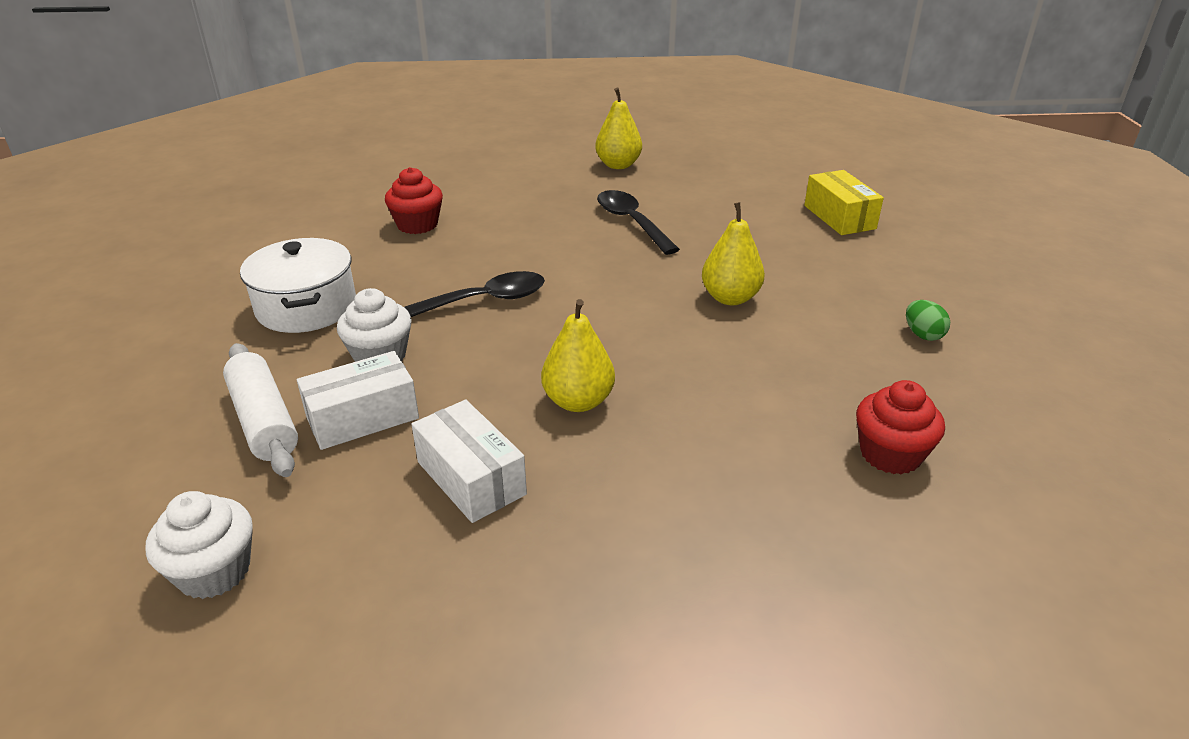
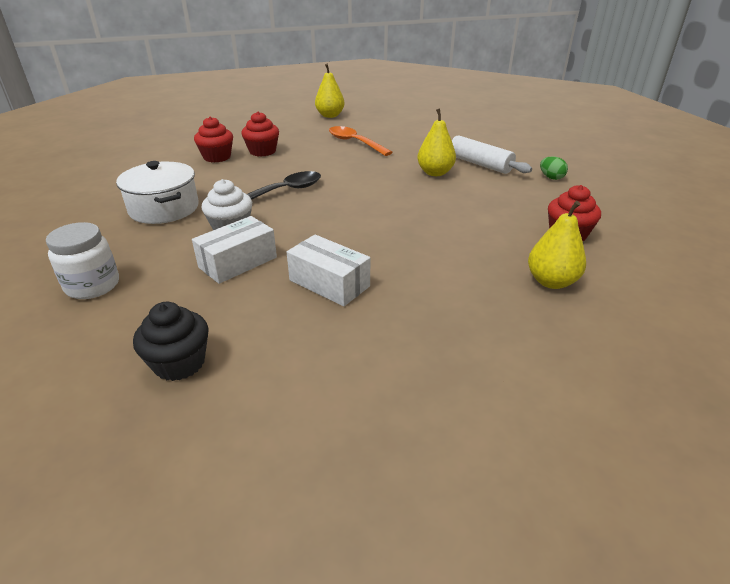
camera: 15 degrees left, 0 degrees up
(162, 423) = (93, 286): none -> white jar
(214, 571) = (179, 363): white cupcake -> black cupcake
(264, 421) = (169, 274): white rolling pin -> white rolling pin (480, 164)
(486, 222) = (262, 151): none -> red cupcake
(578, 401) = (374, 234): yellow pear -> yellow pear (551, 281)
(631, 222) = (355, 143): black spoon -> orange spoon
(839, 217) = (473, 129): yellow box -> none

